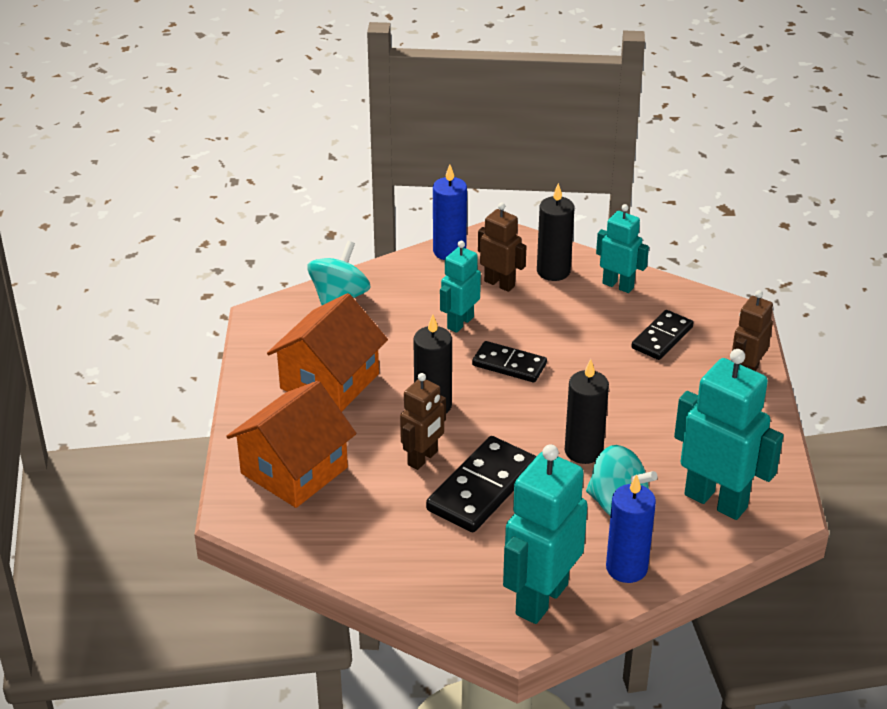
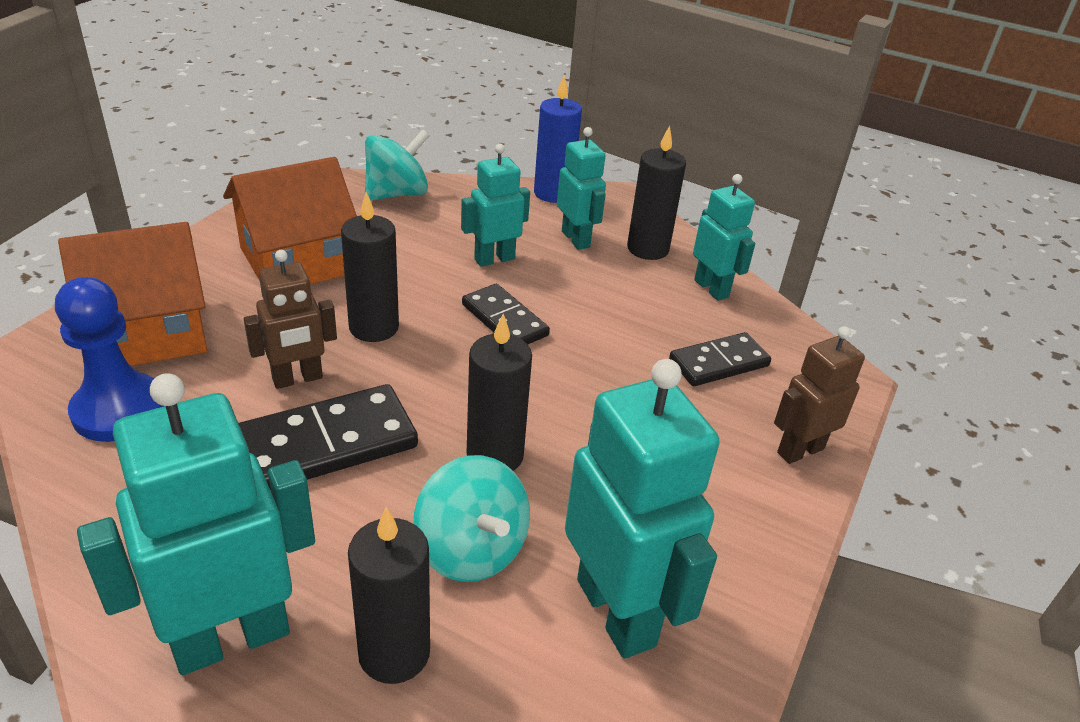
camera: 25 degrees right, 0 degrees up
(339, 524) = (119, 410): none -> blue pawn
(499, 283) = (576, 239): brown robot -> turquoise robot
(626, 568) = (394, 653): blue candle -> black candle

